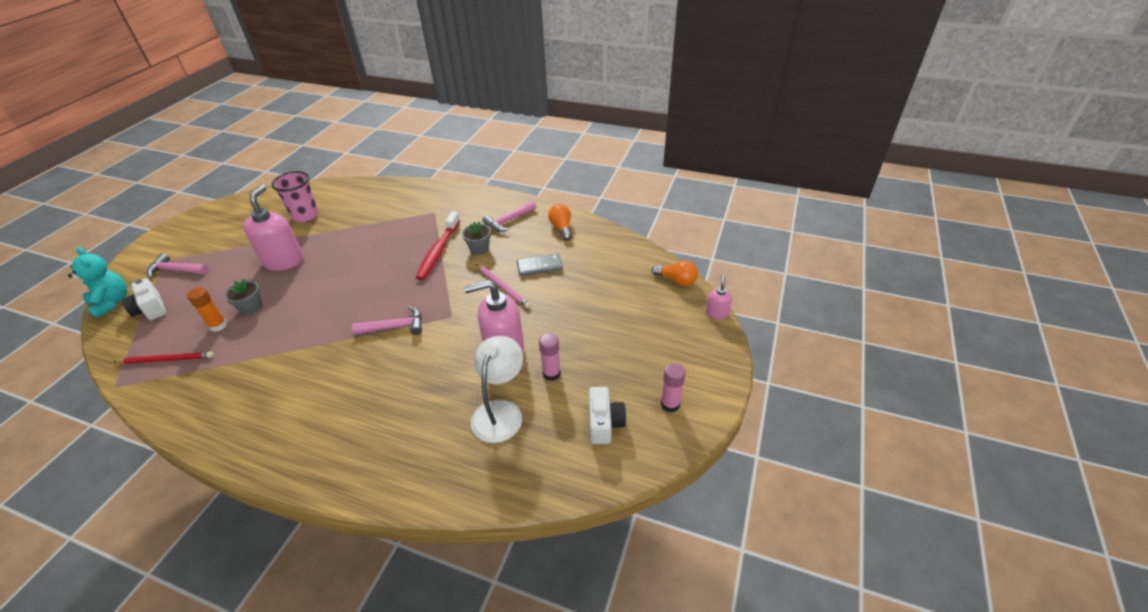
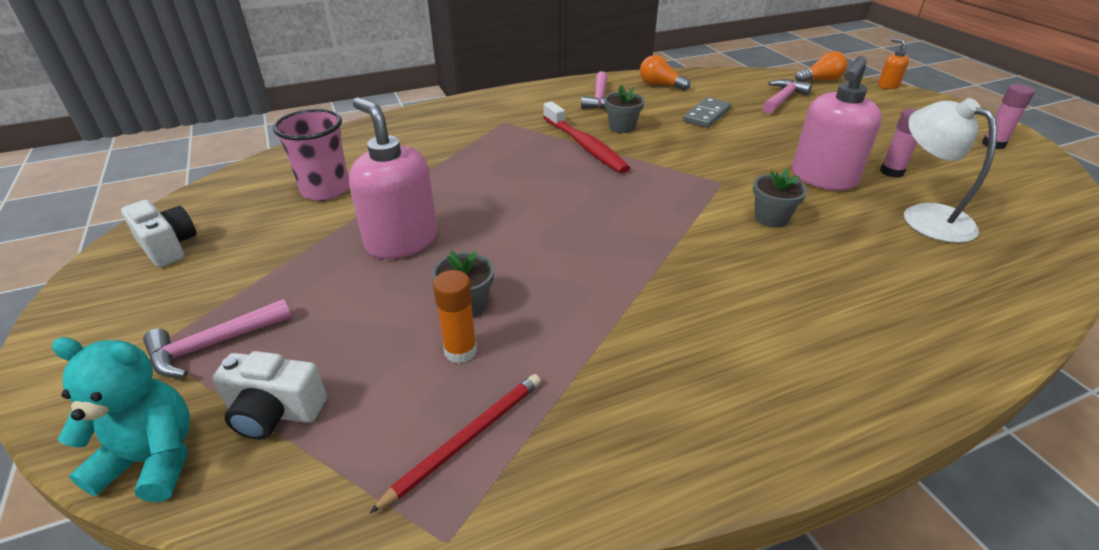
camera: 45 degrees left, 5 degrees down
(395, 327) = (691, 219): pink hammer -> pink hammer (782, 99)
(427, 353) = (771, 218): none -> grey flower pot
(503, 287) = (712, 141): pink pencil -> none
(604, 423) = (994, 177): white camera -> white camera (168, 246)
(717, 313) = (888, 85): pink soap dispenser -> orange soap dispenser

